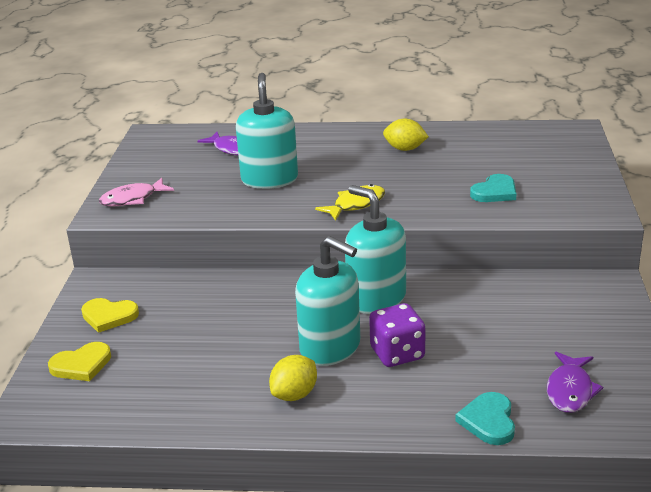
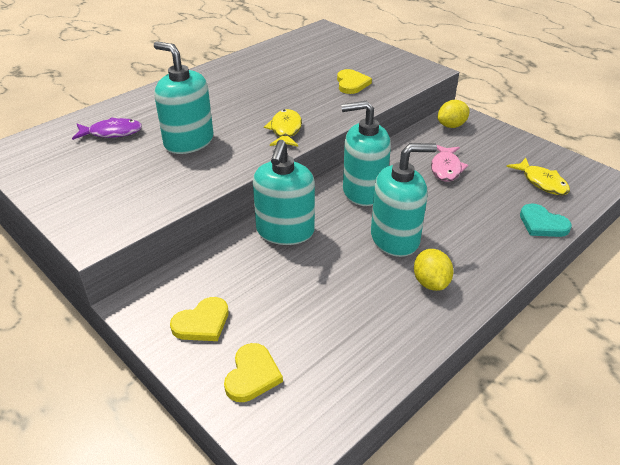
camera: 50 degrees left, 10 degrees up
(132, 199) = (97, 212): pink fish -> pink fish (446, 168)
(260, 292) = (285, 231): none -> turquoise soap dispenser
(397, 354) = (435, 217): purple dice -> none
(405, 149) = (245, 79): yellow lemon -> yellow lemon (451, 126)
(495, 192) = (351, 84): turquoise heart -> yellow heart
(570, 390) = (542, 182): purple fish -> yellow fish

